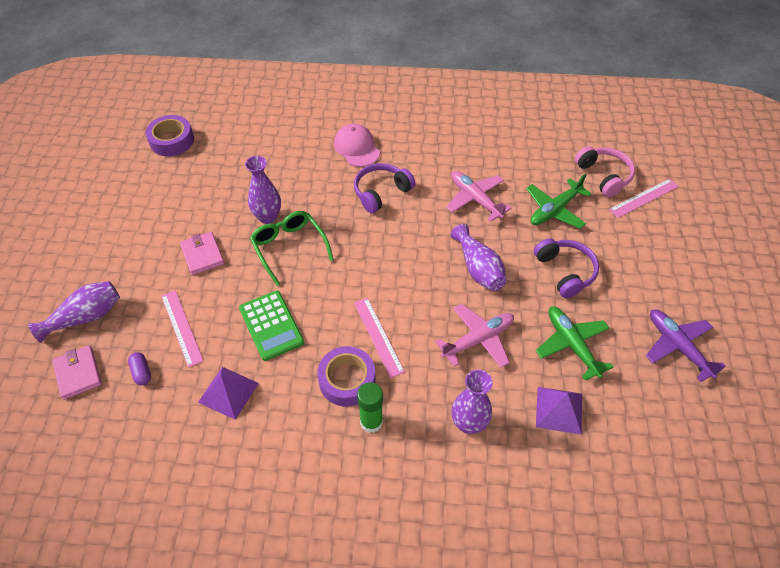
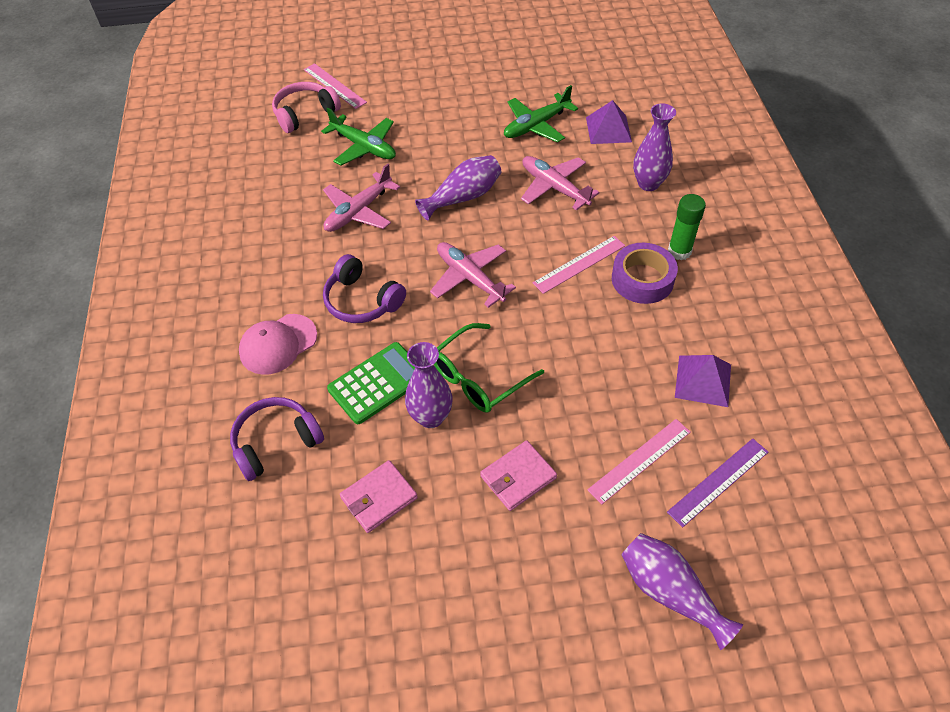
camera: 100 degrees left, 0 degrees up
(78, 373) = (753, 559): pink wallet -> pink wallet (379, 498)
(142, 372) = (718, 482): purple capsule -> purple ruler
(172, 141) = (282, 617): purple tape -> none
(271, 325) = (601, 364): green calculator -> green calculator (378, 383)
(385, 258) = (470, 278): none -> pink plane
(565, 272) = (449, 134): purple headphones -> purple headphones (276, 443)
(677, 346) = (514, 65): purple plane -> none

